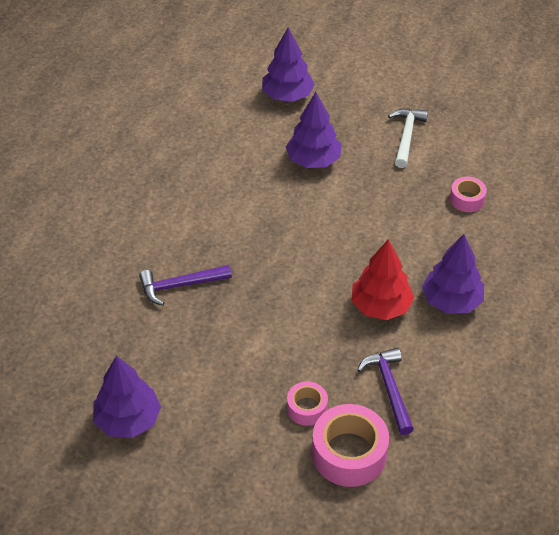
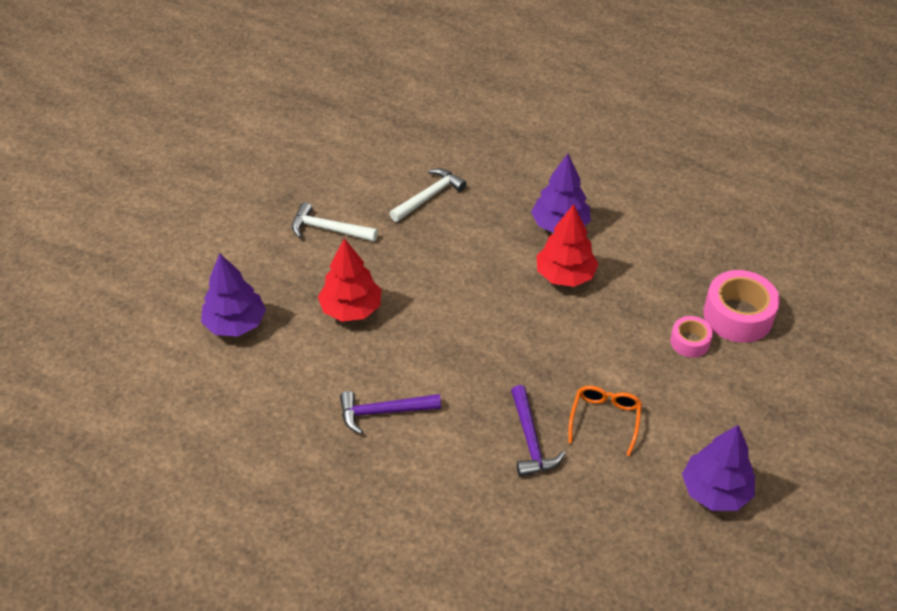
camera: 85 degrees left, 0 degrees up
(205, 338) = (605, 419): none -> orange glasses
(313, 160) = (351, 309): purple tree -> red tree
(389, 388) = (664, 280): purple hammer -> purple hammer (384, 412)
(467, 199) = (429, 196): pink tape -> white hammer

